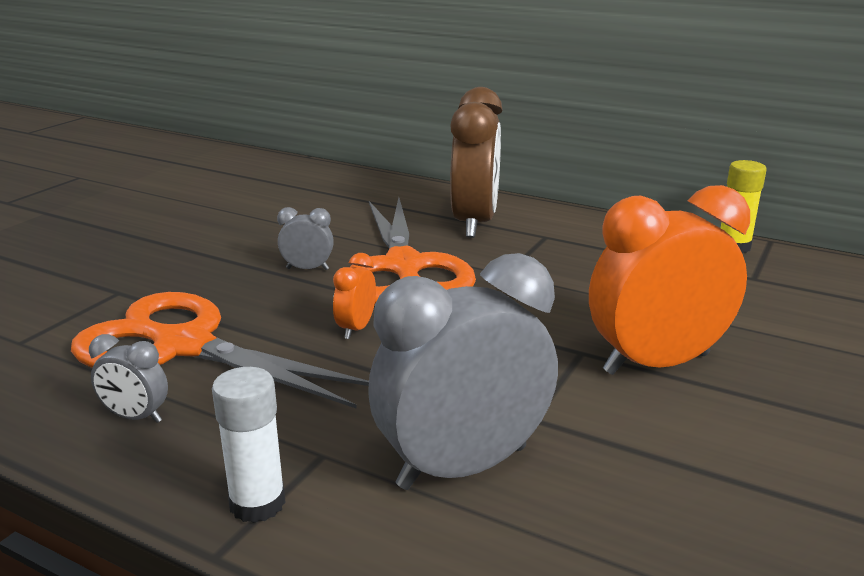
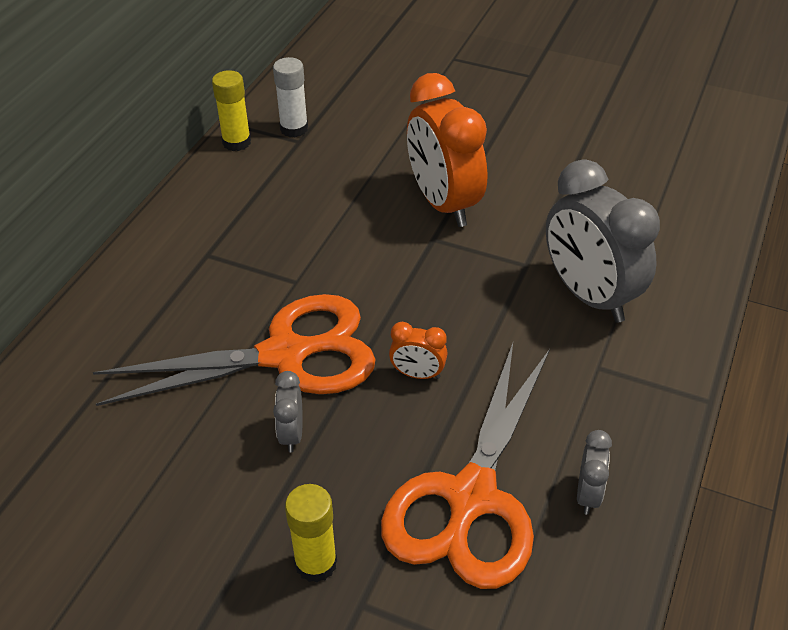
camera: 95 degrees left, 20 degrees up
(170, 276) = (316, 563): none -> yellow glue stick
(257, 503) = (658, 391): white glue stick -> white glue stick (294, 129)
(474, 223) = (168, 307): brown clock -> none

